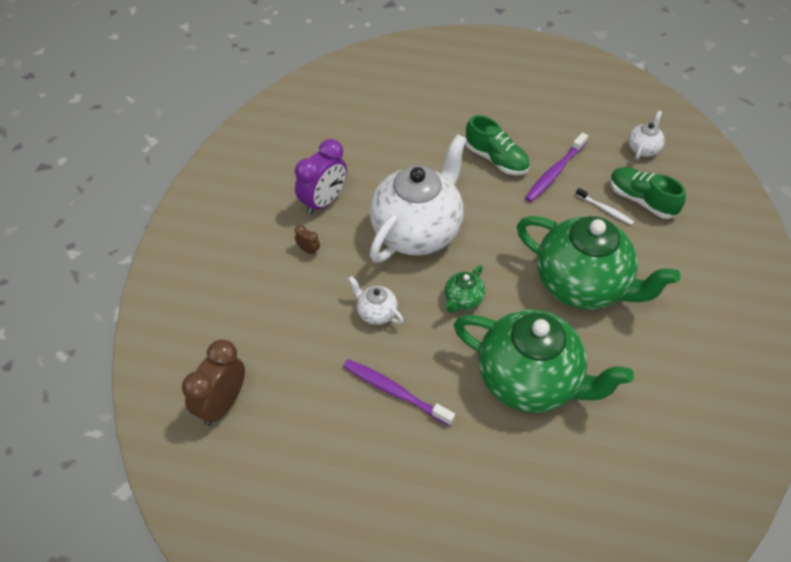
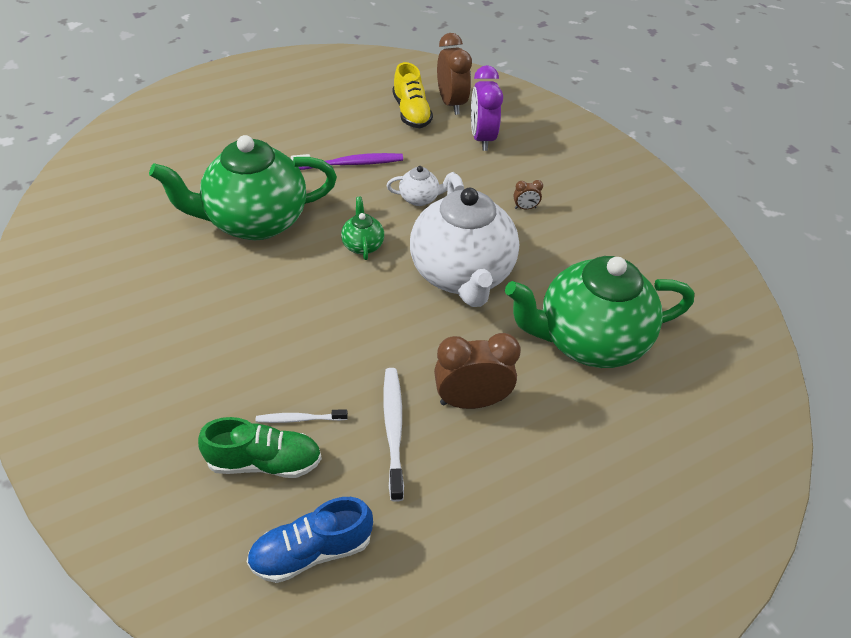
camera: 135 degrees right, 5 degrees down
(272, 420) = (411, 113): none -> yellow shoe
(323, 202) = (568, 249): purple clock -> purple clock (482, 138)
(496, 159) = (471, 401): green shoe -> brown clock
(555, 172) = (393, 430): purple toothbrush -> white toothbrush
(583, 285) = (265, 320): green teapot -> green teapot (588, 341)
(643, 149) = (311, 551): white teapot -> blue shoe

